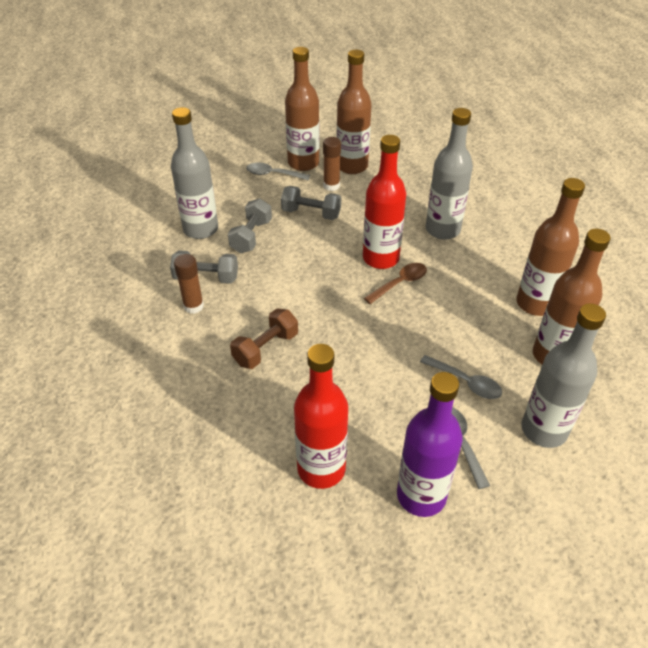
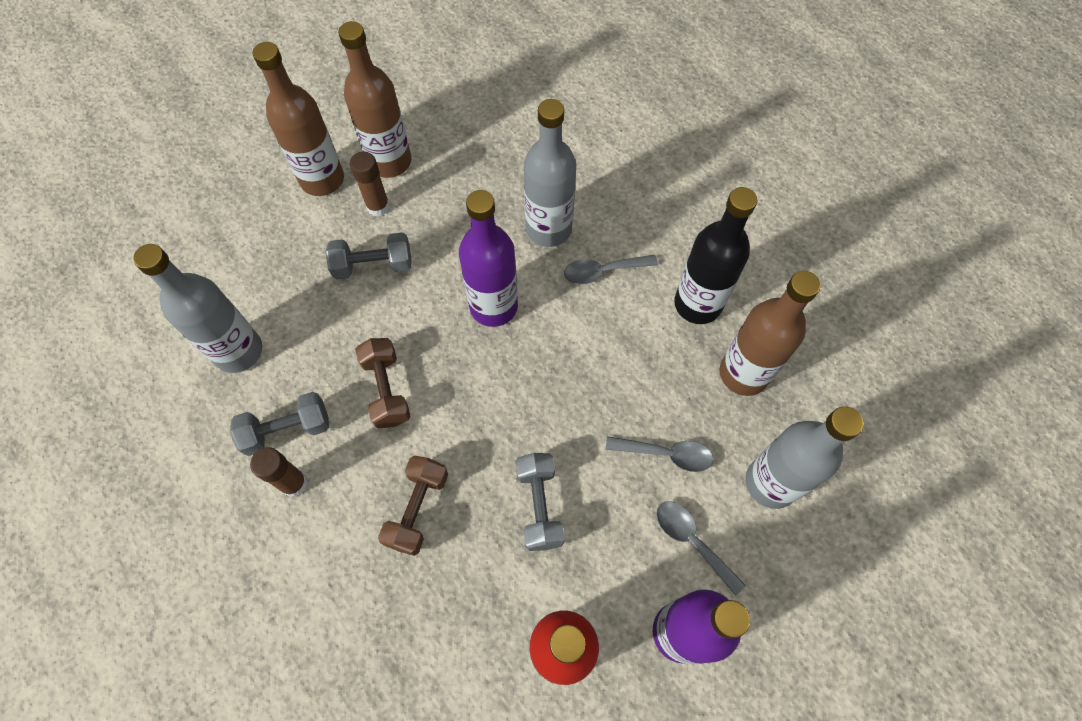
camera: 25 degrees left, 20 degrees up
(251, 236) = (313, 336): grey dumbbell -> grey dumbbell (539, 506)
(273, 174) = (290, 215): grey spoon -> grey spoon (603, 271)
(282, 278) = (386, 390): none -> brown dumbbell
(380, 258) = (493, 306): red bottle -> purple bottle
(400, 283) = (533, 337): brown spoon -> none
(535, 304) = (697, 304): brown bottle -> black bottle

